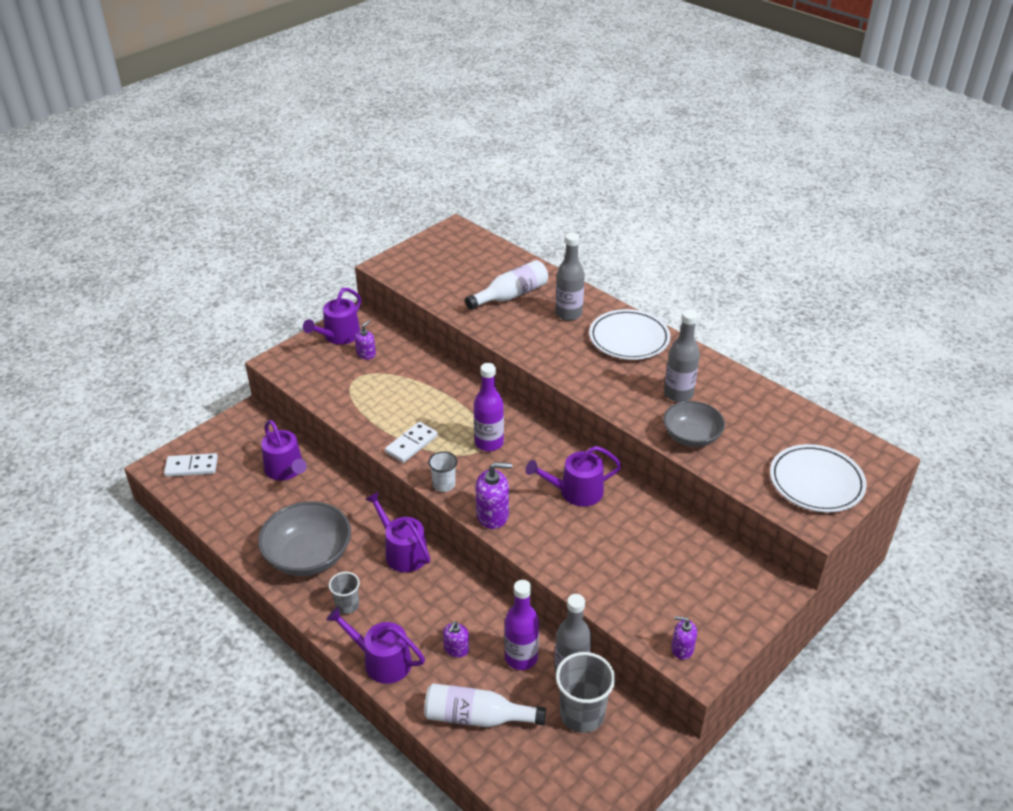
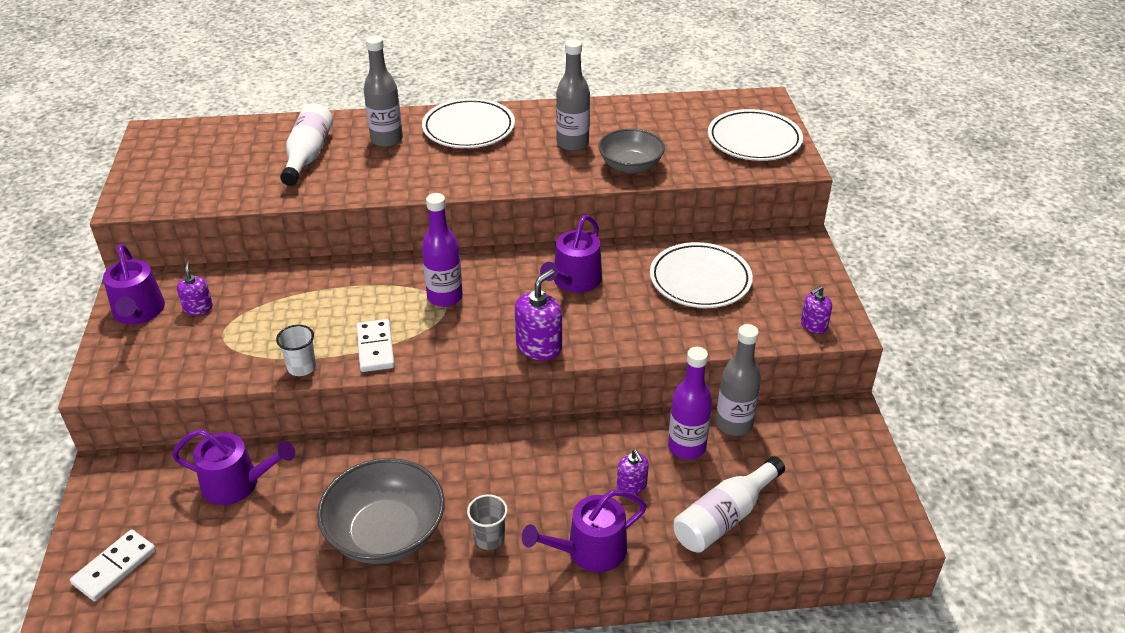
camera: 50 degrees left, 0 degrees up
(402, 552) = (469, 455): purple watering can -> none
(444, 484) = (459, 356): white cup -> white cup (301, 367)
(582, 714) = (785, 445): grey cup -> none
(656, 555) = (700, 280): none -> white plate

